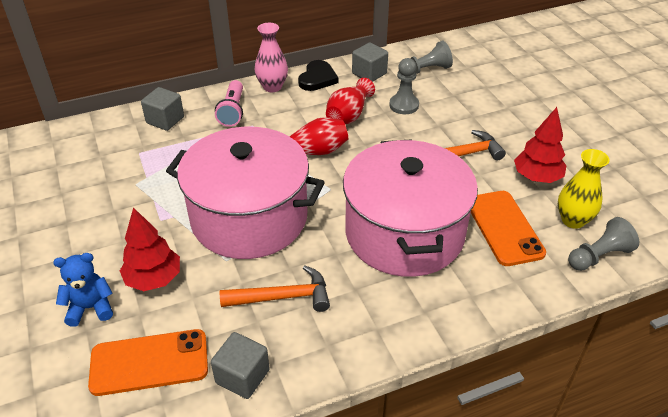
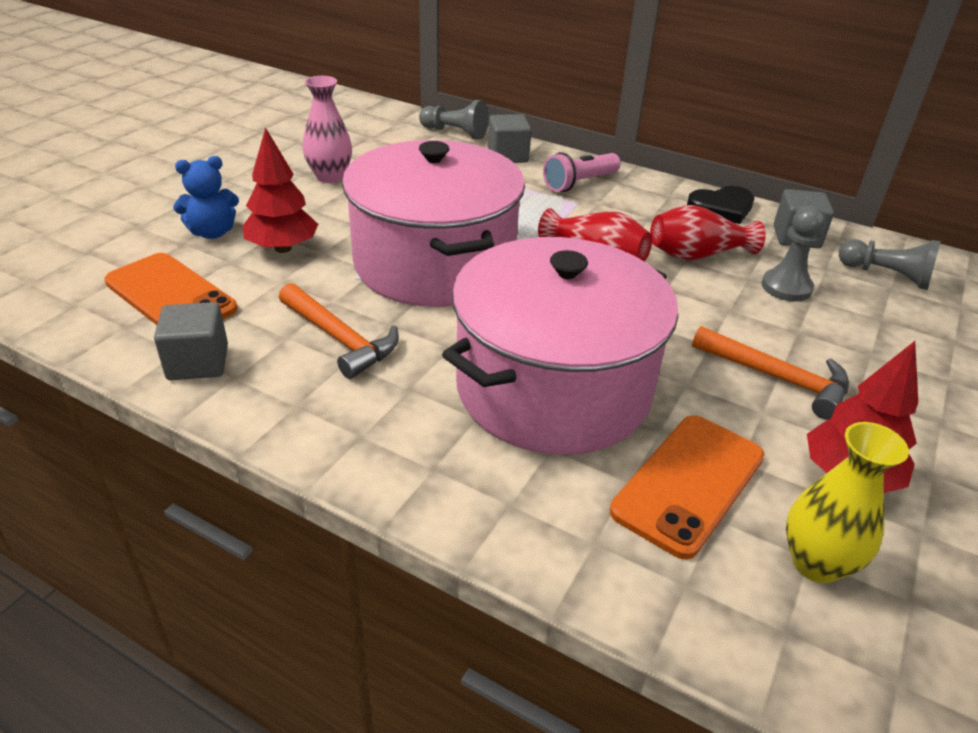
camera: 50 degrees right, 5 degrees down
(90, 308) = (212, 232): blue teddy bear -> blue teddy bear turned 120 degrees clockwise
(272, 87) = (657, 188): pink vase -> pink vase (330, 177)
(598, 256) = (777, 635): grey pawn -> grey pawn (455, 133)

